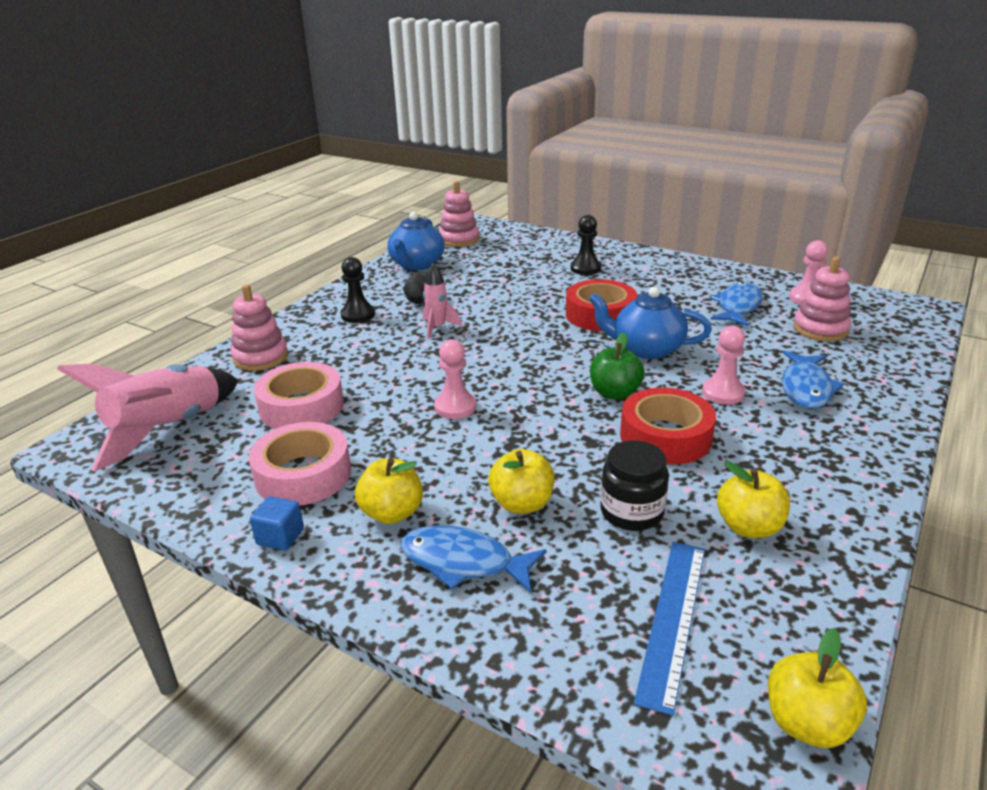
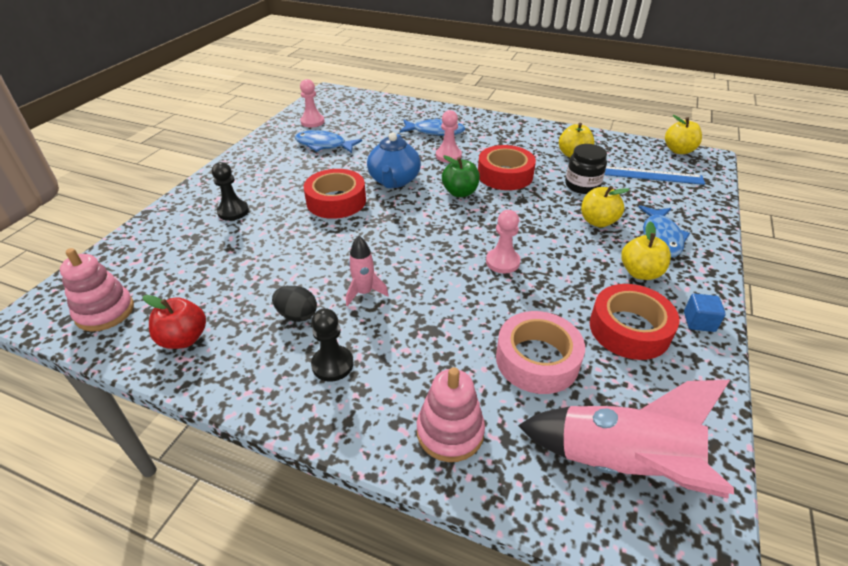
camera: 100 degrees left, 10 degrees up
(303, 475) = (629, 329): pink tape -> red tape
(417, 265) = (184, 339): blue teapot -> red apple
(820, 329) = (359, 121): pink stacking toy -> none

